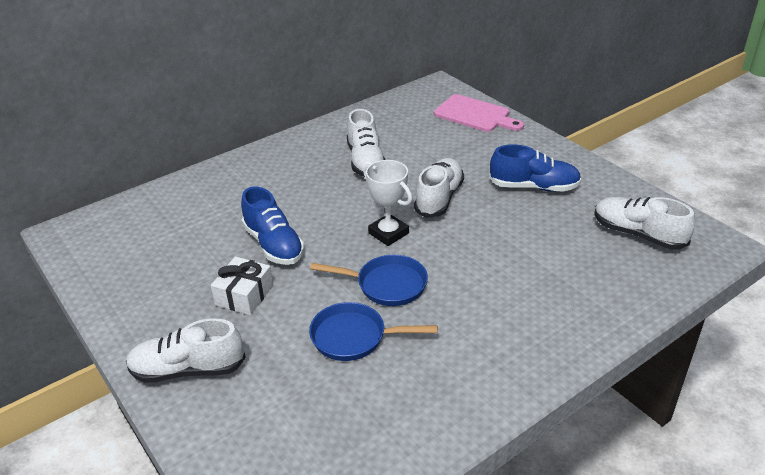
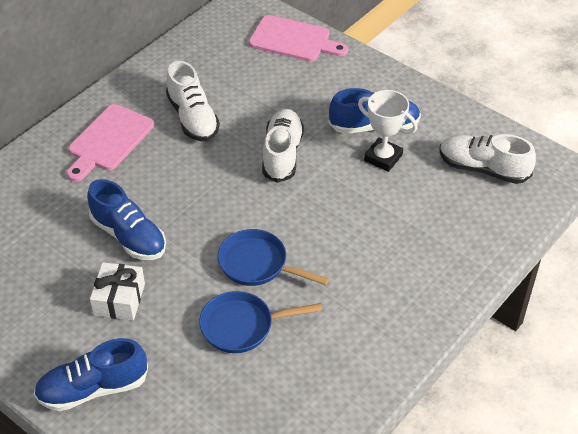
camera: 15 degrees left, 10 degrees up
(188, 370) = (93, 389): white shoe -> blue shoe
(285, 169) = (108, 141): none -> pink cutting board
(387, 285) = (257, 264): blue pan -> blue pan turned 150 degrees counterclockwise
(388, 233) = (242, 204): white trophy -> white trophy (383, 158)

